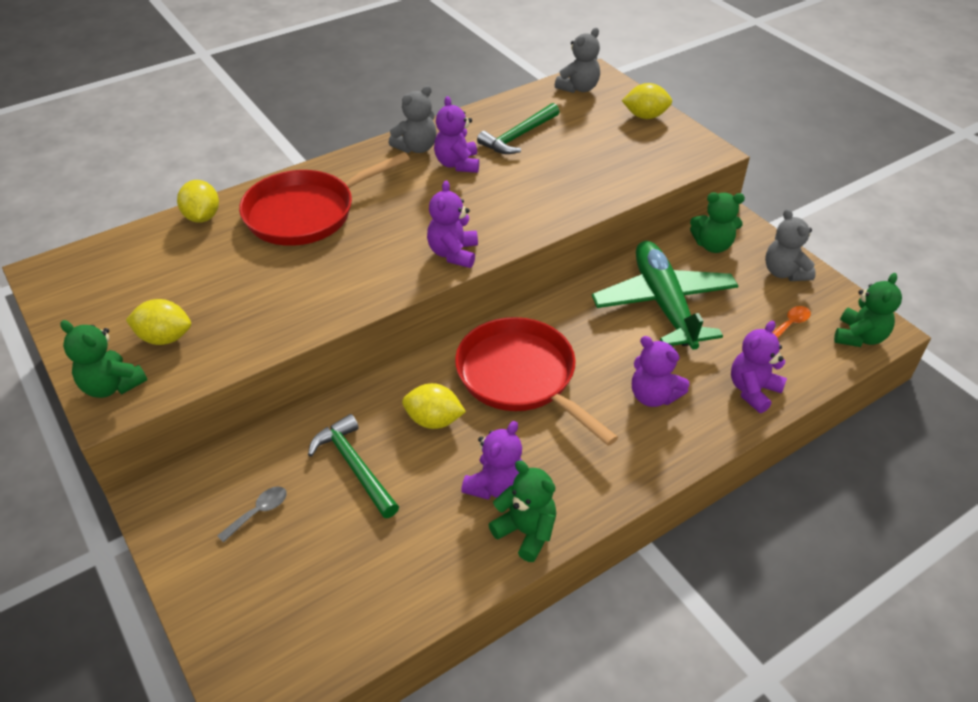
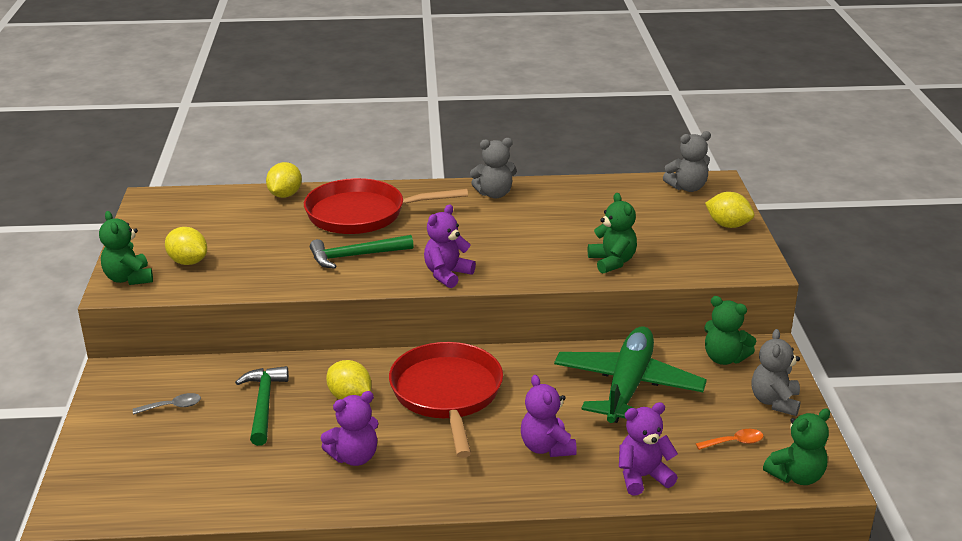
camera: 30 degrees right, 15 degrees down
(457, 164) = (516, 215): purple teddy bear -> none
(518, 136) = (591, 209): green hammer -> green hammer (355, 256)
(526, 532) = (347, 495): green teddy bear -> green teddy bear (612, 262)

